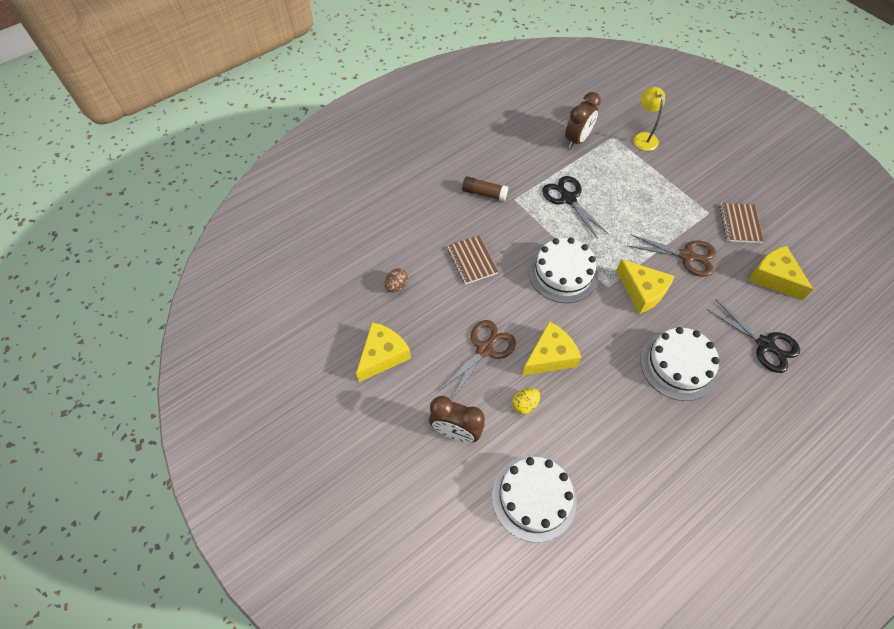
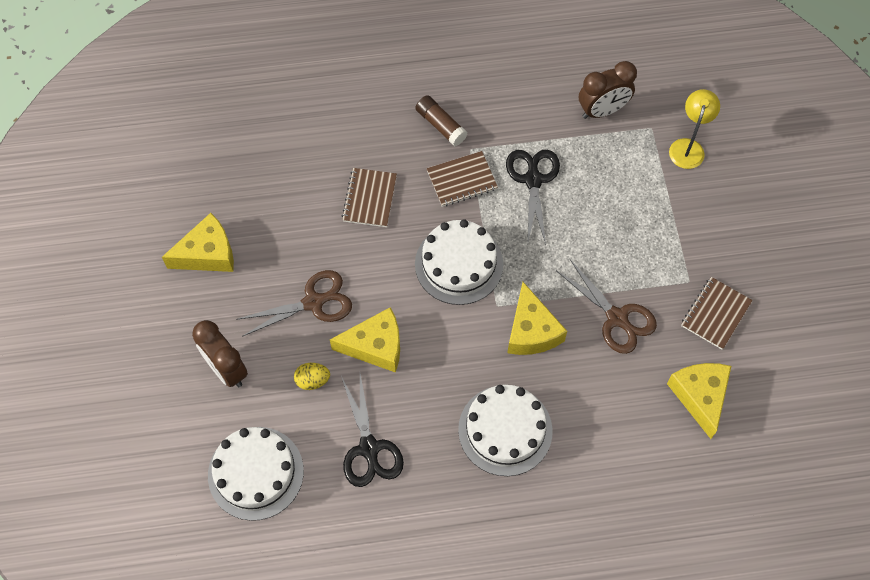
camera: 30 degrees right, 5 degrees up
(396, 286) = (271, 186): brown egg -> none
(524, 220) = (462, 180): none -> brown notebook
(766, 345) = (622, 463): black scissors -> black scissors (369, 449)

